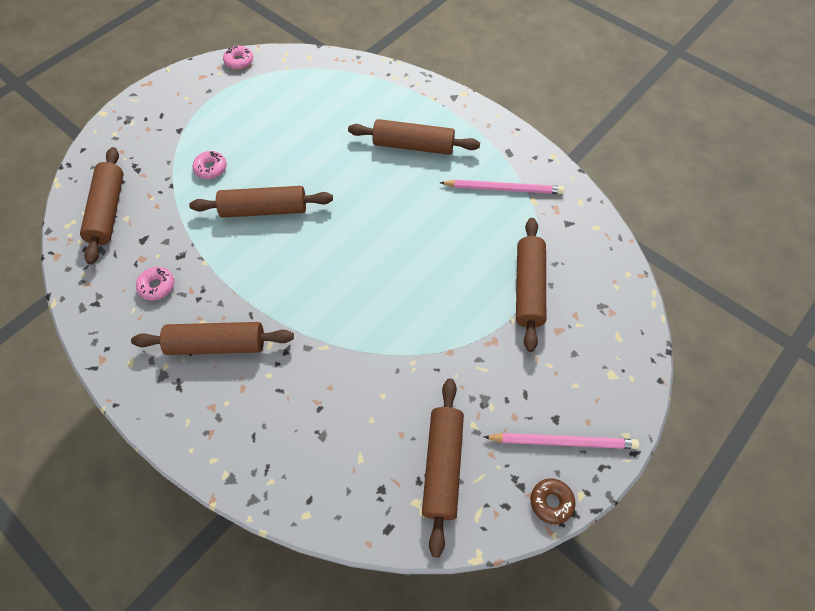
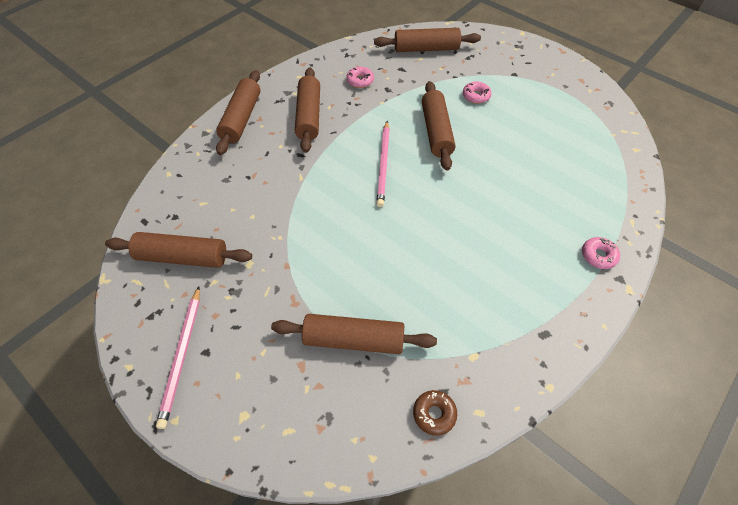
camera: 90 degrees right, 5 degrees down
(239, 61) = (609, 101): pink donut -> pink donut (598, 256)
(413, 145) = (533, 238): brown rolling pin -> brown rolling pin (241, 119)
(504, 189) = (487, 324): pink pencil -> pink pencil (383, 165)
(551, 502) = (130, 340): brown donut -> brown donut (434, 414)

